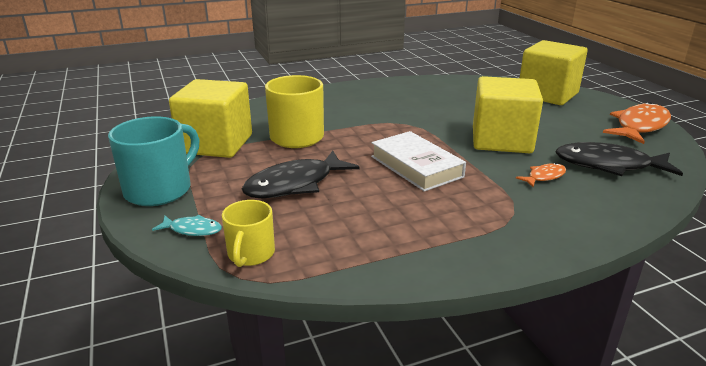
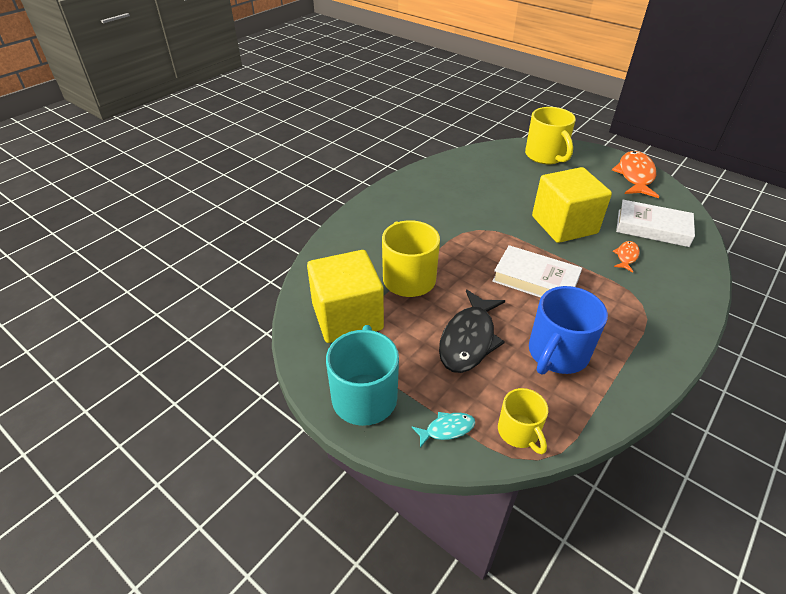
camera: 30 degrees left, 15 degrees up
(365, 218) = (557, 354): none -> blue mug
(547, 94) = (546, 156): yellow cube -> yellow mug
(608, 165) = (652, 228): black fish -> white book

